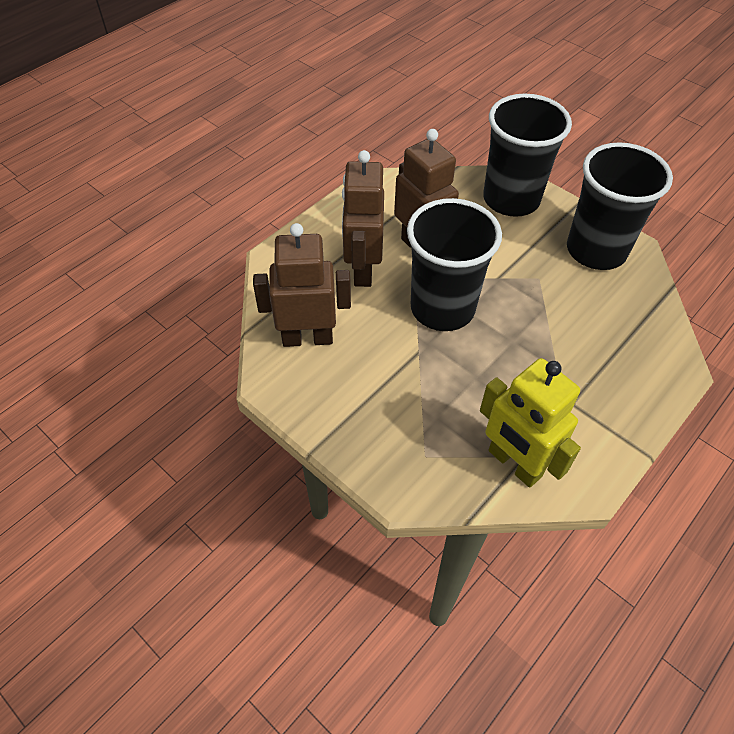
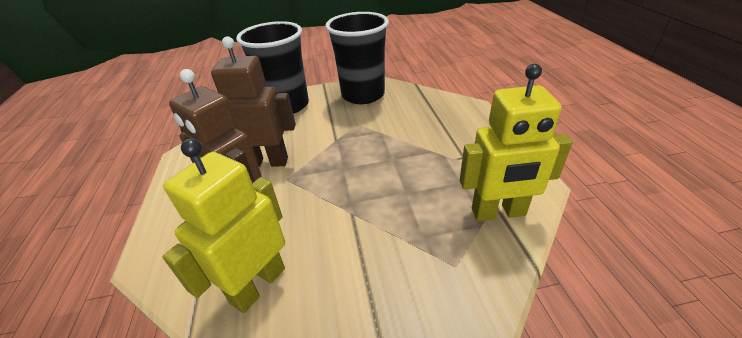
camera: 50 degrees left, 15 degrees down
(307, 338) = (257, 285): brown robot -> yellow robot
(442, 308) = (329, 178): black cup -> none

